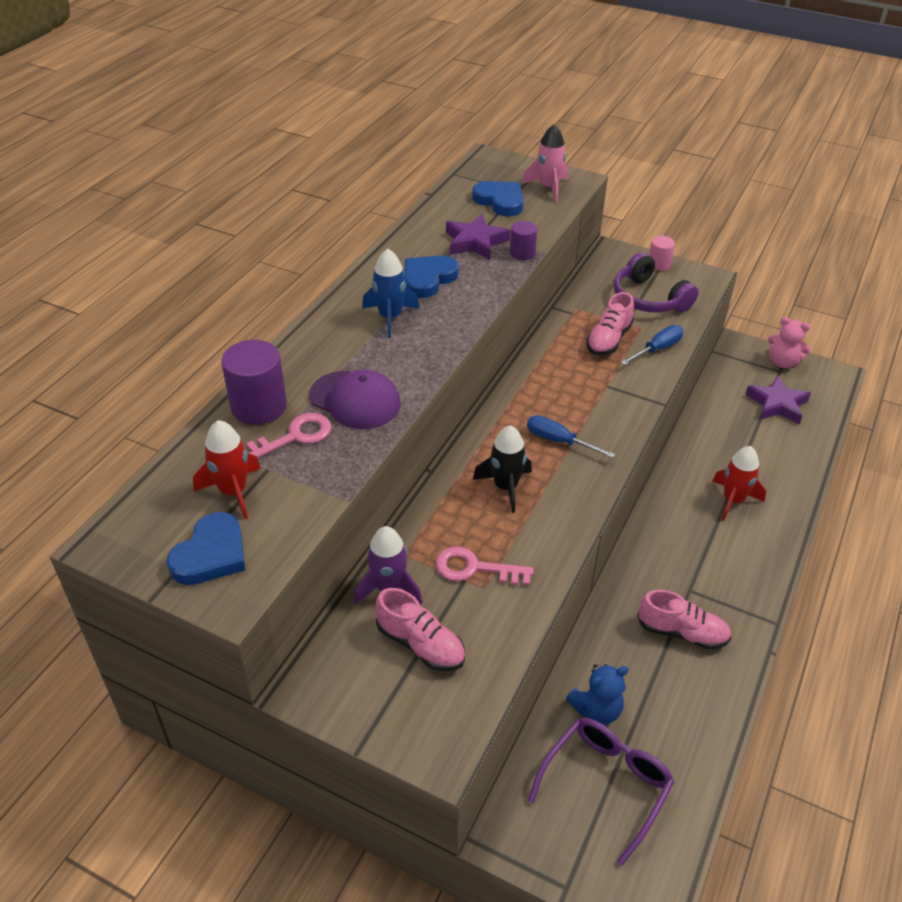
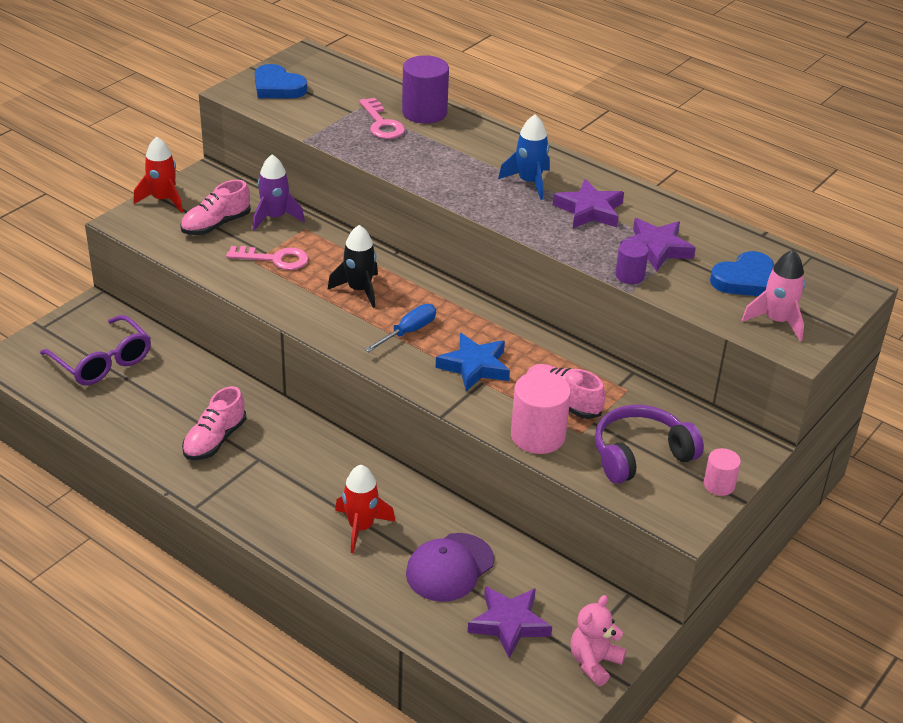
camera: 100 degrees right, 5 degrees down
(233, 491) = (333, 97): red rocket -> red rocket (163, 200)
(355, 400) = (416, 153): purple cap -> purple cap (449, 567)
(428, 279) = (589, 210): blue heart -> purple star
(474, 568) = (275, 259): pink key -> pink key turned 75 degrees clockwise
(589, 392) = (474, 366): none -> blue star
(596, 710) = (166, 371): blue teddy bear -> none
(657, 349) = (538, 436): blue screwdriver -> pink cylinder

